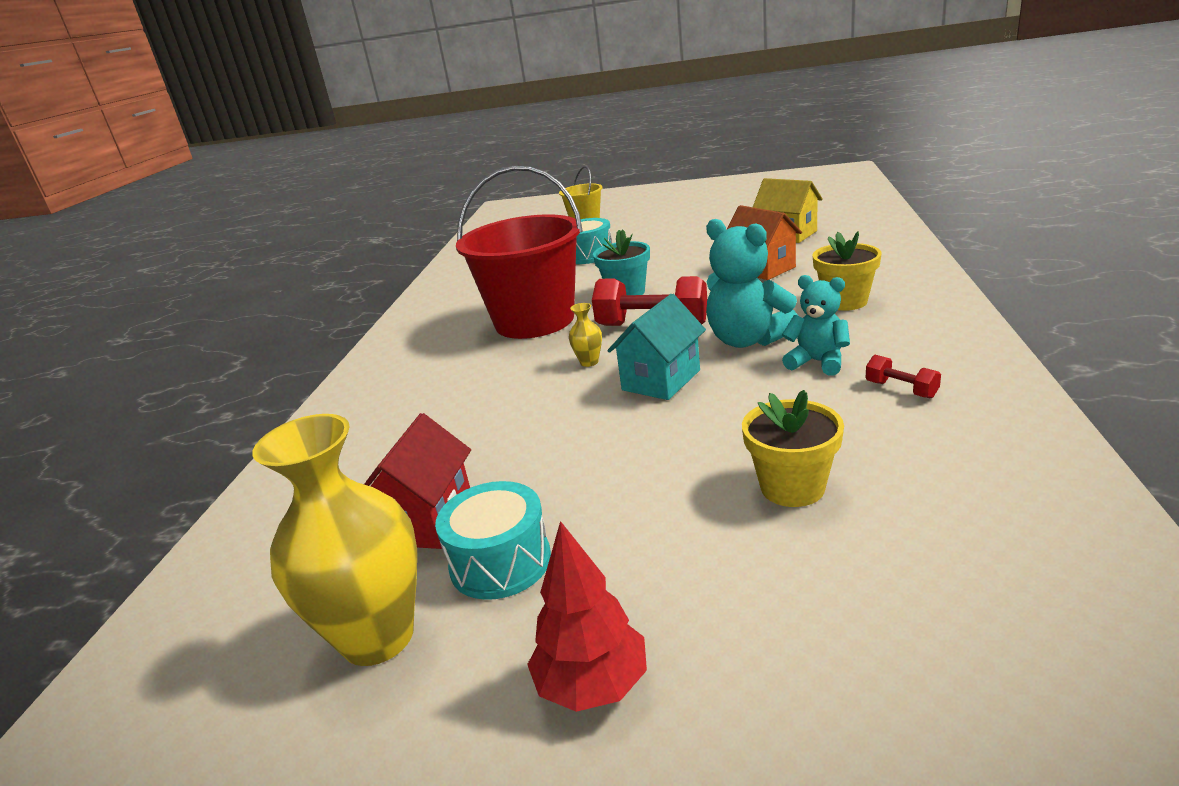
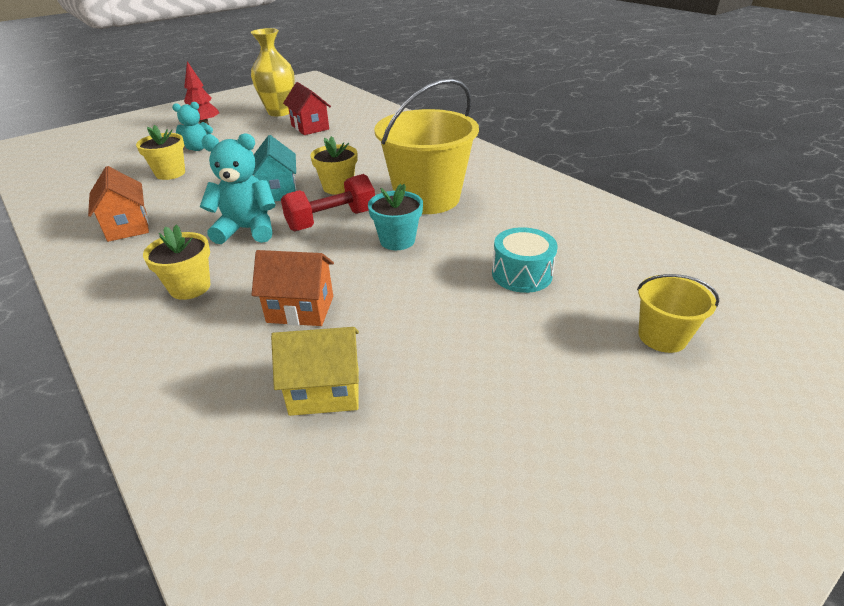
camera: 130 degrees right, 10 degrees up
(500, 562) = (265, 129): turquoise drum -> none
(534, 321) = (427, 198): red bucket -> yellow bucket
(589, 362) = (338, 187): yellow vase -> yellow flower pot
(817, 362) = (187, 228): turquoise teddy bear -> turquoise teddy bear (198, 148)
(901, 389) = (127, 226): red dumbbell -> orange house

